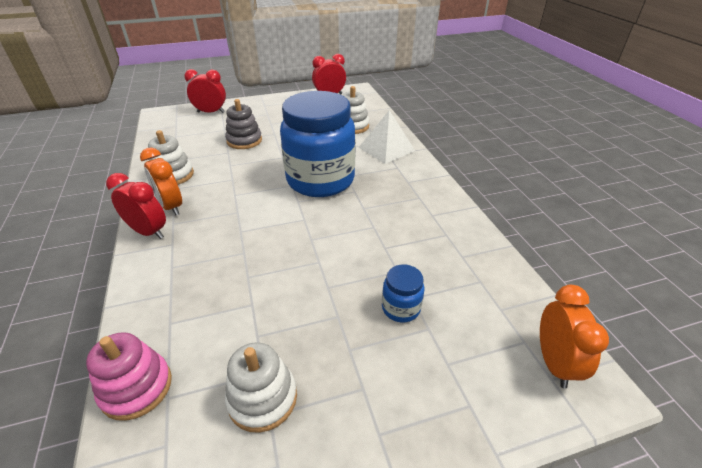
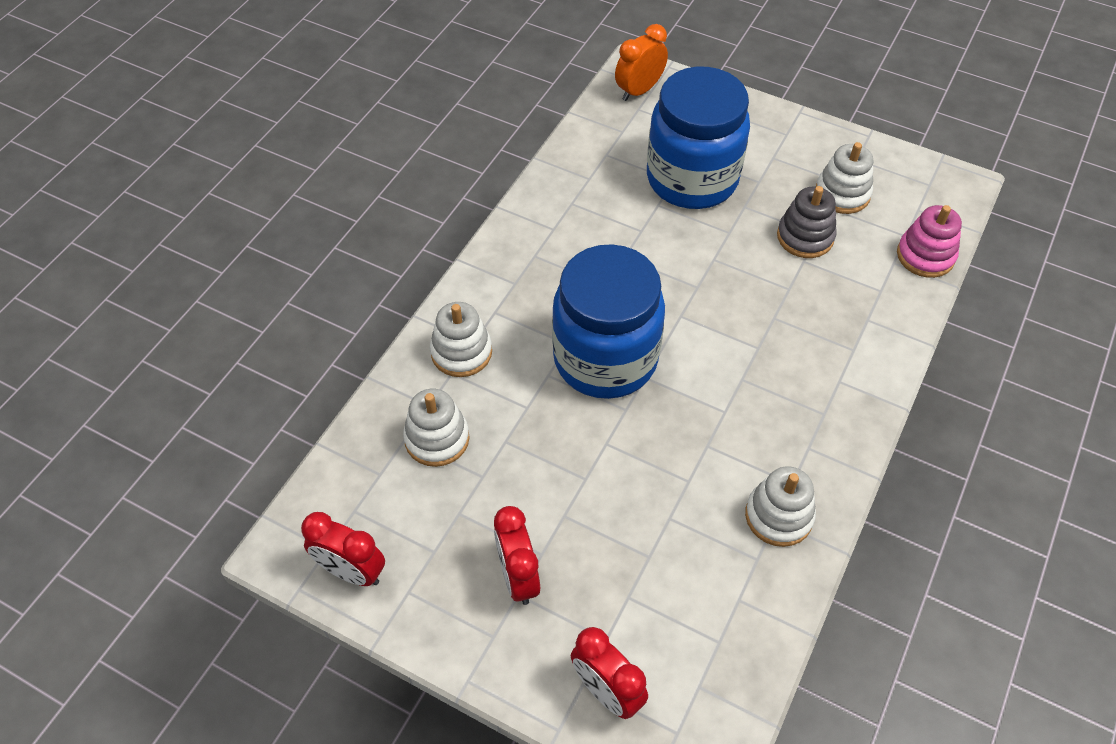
camera: 135 degrees left, 15 degrees up
(148, 232) = (857, 418): red clock -> red clock (518, 576)
(171, 206) = (812, 446): orange clock -> none
(244, 141) = (623, 531): grey stacking toy -> grey stacking toy (805, 237)
(386, 149) = (461, 352): white pyramid -> white stacking toy
(401, 308) = (692, 179): blue jar -> blue jar, size x2.47

